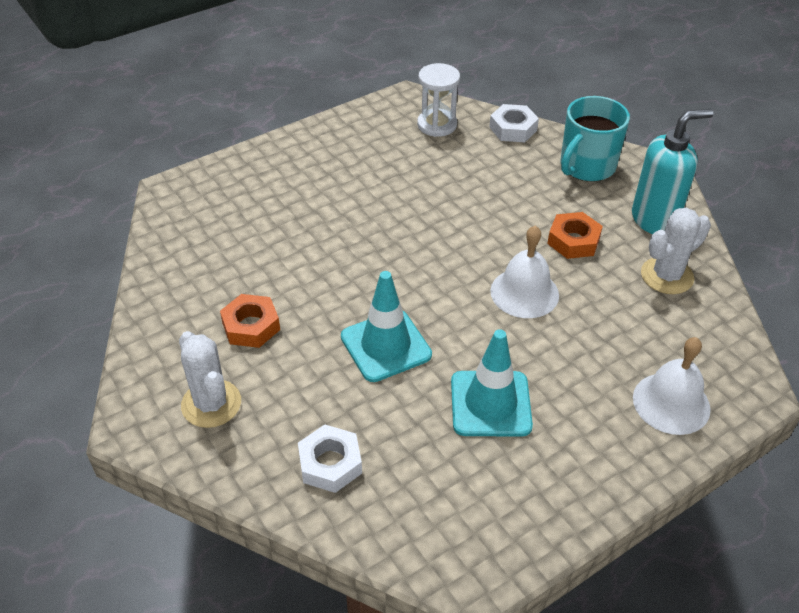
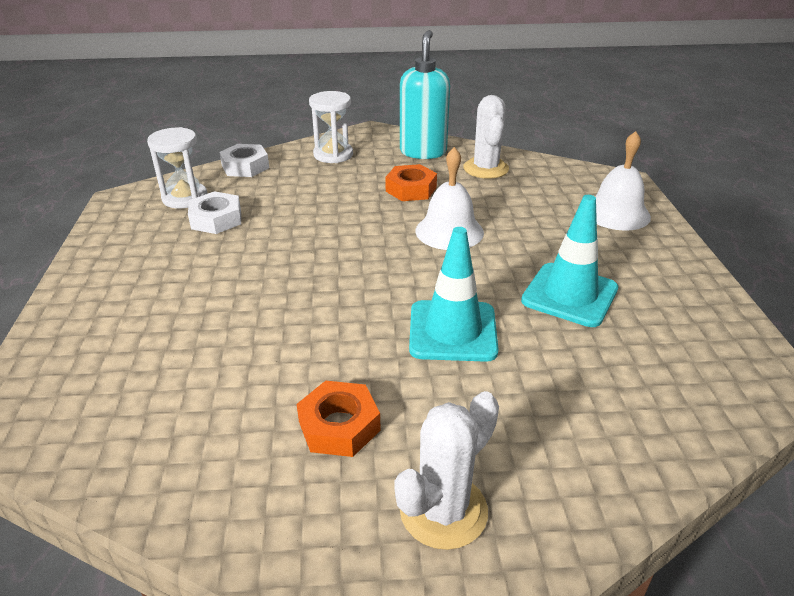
camera: 60 degrees left, 10 degrees down
(211, 404) = (443, 511): white cactus -> white cactus turned 45 degrees counterclockwise
(330, 463) = (596, 429): white nut -> white nut (216, 219)
(586, 166) = (333, 155): turquoise mug -> white hourglass

